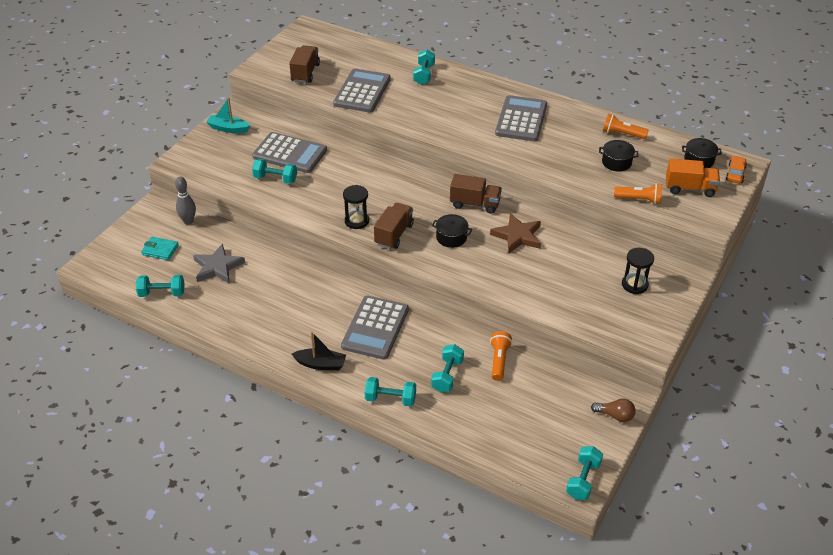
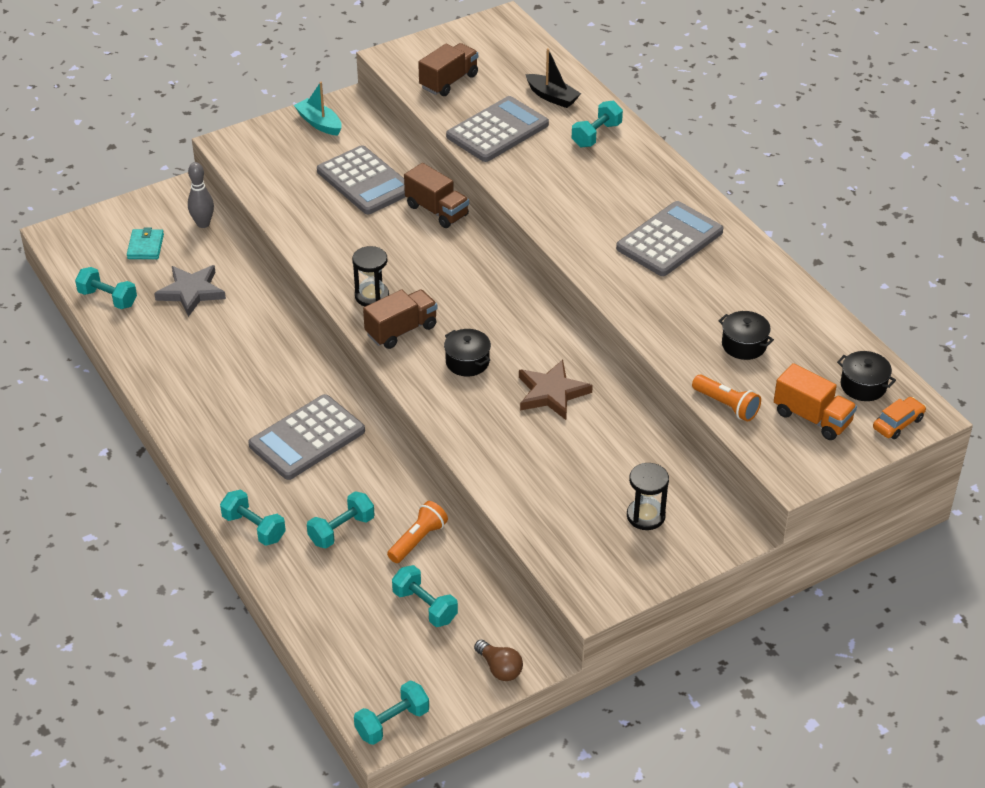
camera: 30 degrees right, 0 degrees up
(160, 250) = (145, 246): turquoise wallet -> turquoise wallet turned 45 degrees clockwise
(275, 179) = (321, 207): turquoise dumbbell -> turquoise dumbbell (425, 606)
(320, 364) = (211, 453): black boat -> black boat (552, 97)
(475, 204) = (535, 331): brown truck -> brown truck (437, 211)
(622, 134) = (789, 310): orange flashlight -> none

